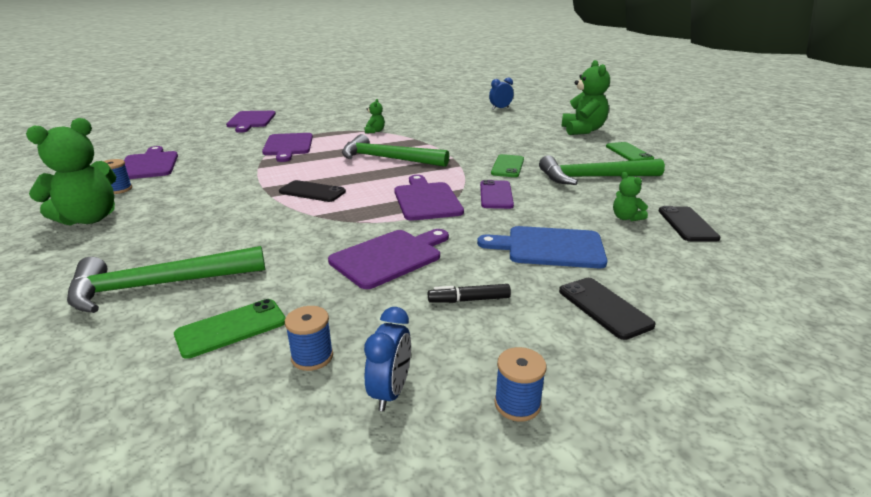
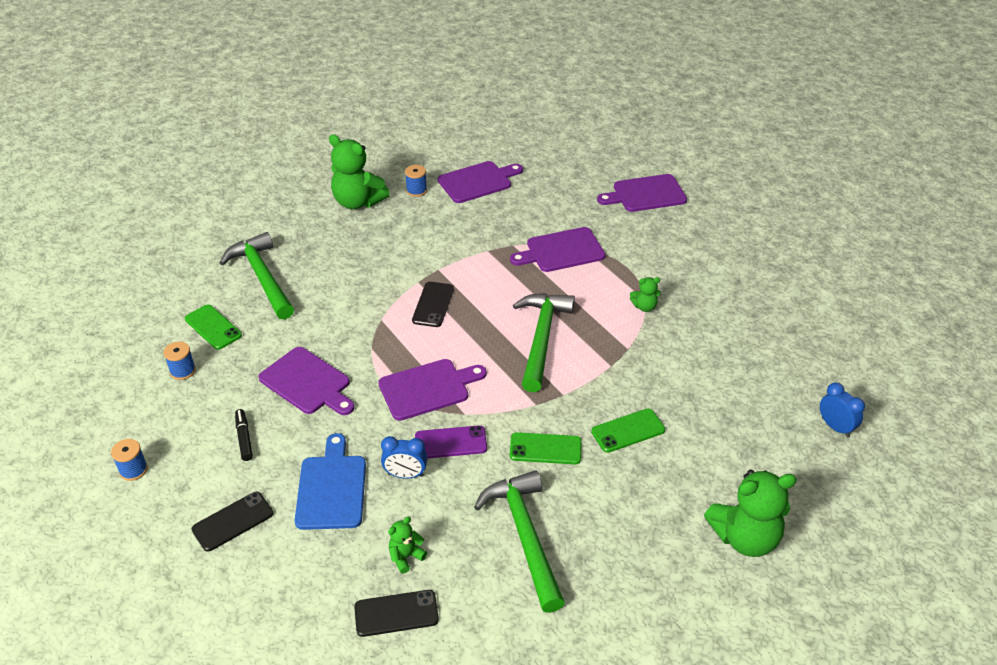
camera: 80 degrees right, 15 degrees up
(390, 392) = (149, 412): blue clock -> blue clock (405, 475)
(628, 152) = (645, 589): green phone -> green phone (628, 431)

